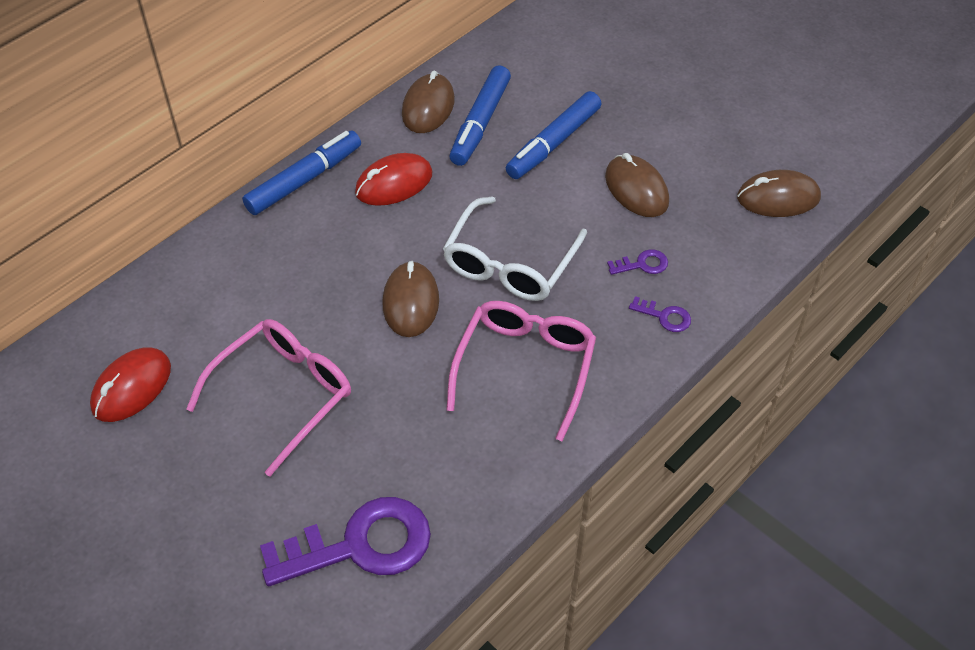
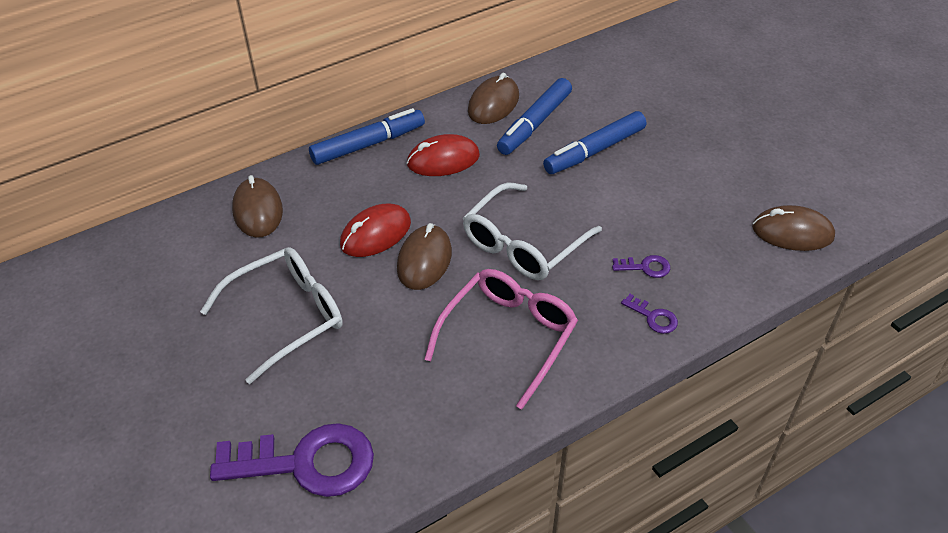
camera: 15 degrees right, 5 degrees down
(132, 387) = (164, 285): red mouse -> red mouse (375, 234)
(282, 395) = (286, 317): pink glasses -> white glasses
(636, 189) = (659, 202): brown mouse -> brown mouse (257, 211)

